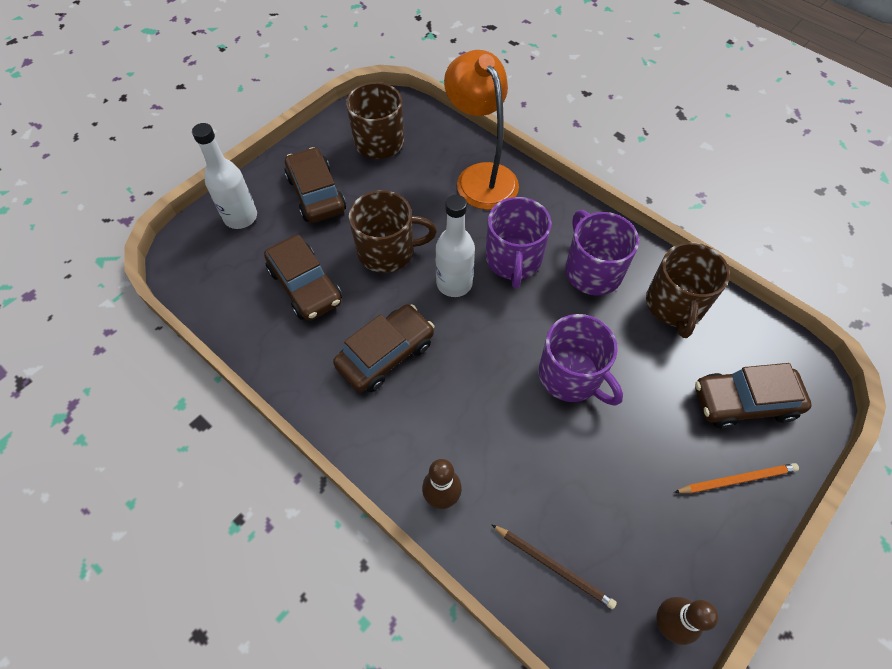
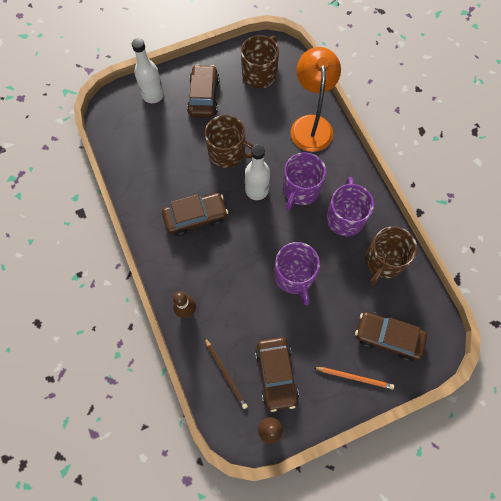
camera: 25 degrees right, 10 degrees up
(305, 286) = (170, 155): brown car -> brown car (276, 374)

